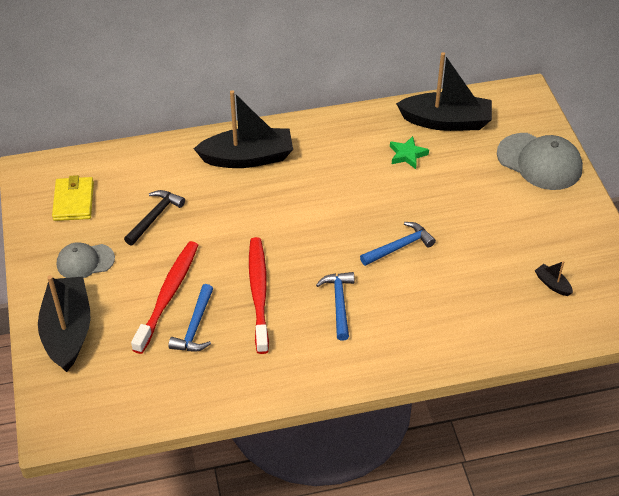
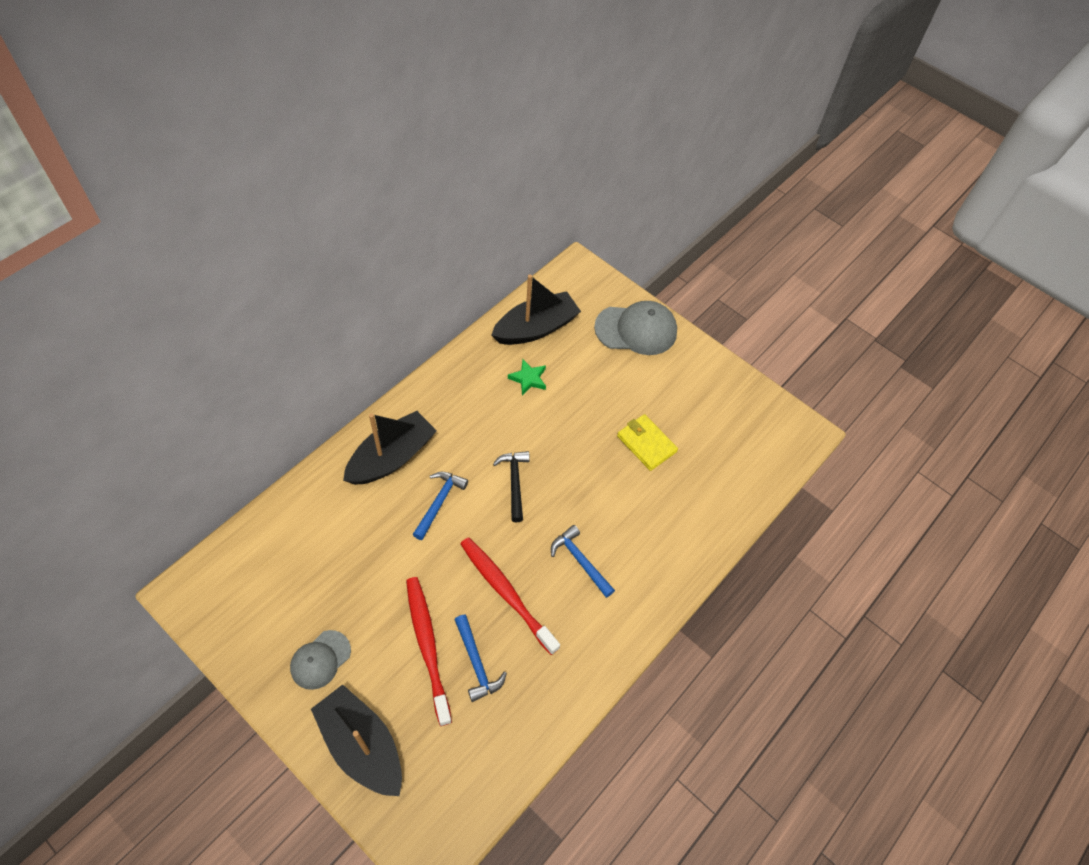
camera: 40 degrees left, 10 degrees up
(73, 201) = (257, 600): yellow wallet -> yellow wallet (646, 444)
(154, 217) = (351, 571): black hammer -> black hammer (514, 483)
(399, 247) = (588, 475): blue hammer -> blue hammer (439, 502)
(552, 284) = (726, 442): black boat -> none

